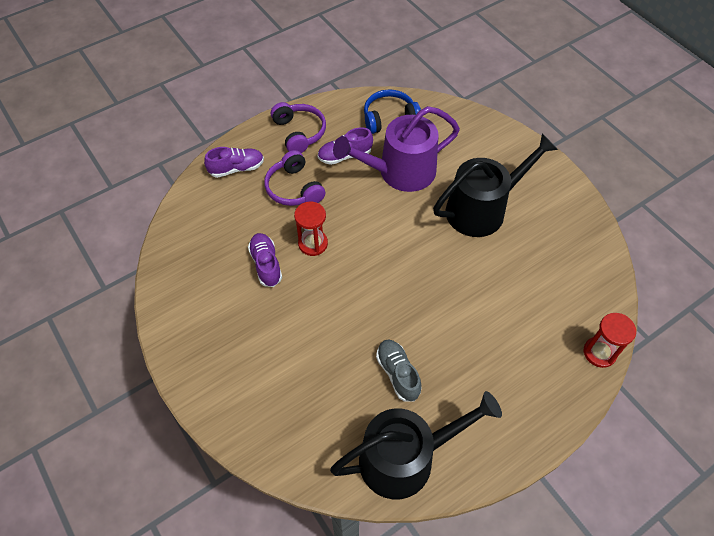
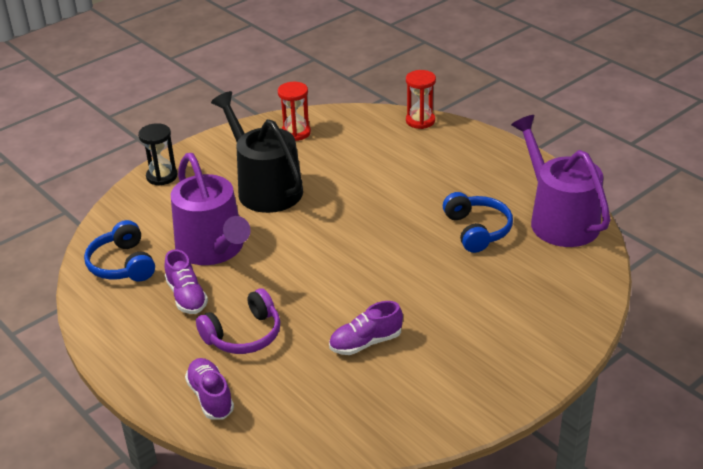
camera: 95 degrees left, 20 degrees down
(299, 133) = (144, 344): purple headphones -> none
(313, 243) = (329, 307): red hourglass -> red hourglass (296, 133)
(398, 373) = (477, 230): grey shoe -> blue headphones
(405, 458) = (559, 219): black watering can -> purple watering can
(504, 139) = (162, 176): none -> black hourglass

